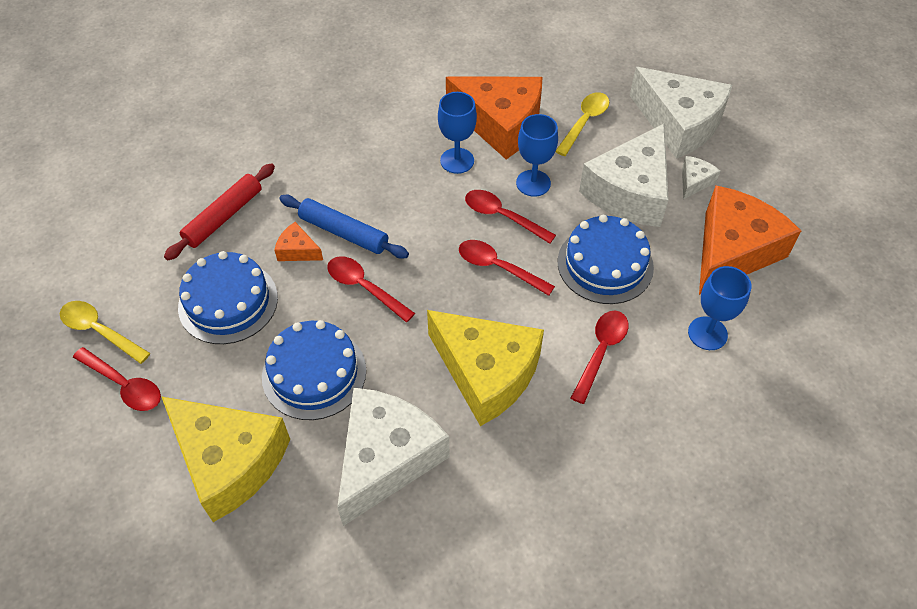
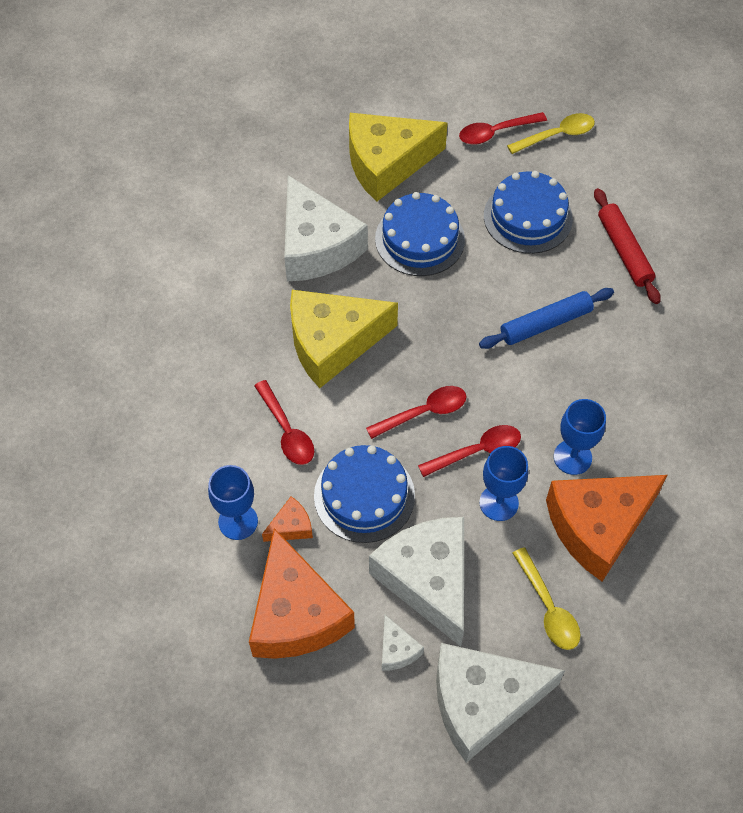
camera: 125 degrees right, 5 degrees up
(297, 250) = (549, 283): orange cheese -> orange cheese (291, 526)
(365, 288) = (475, 308): red spoon -> none

